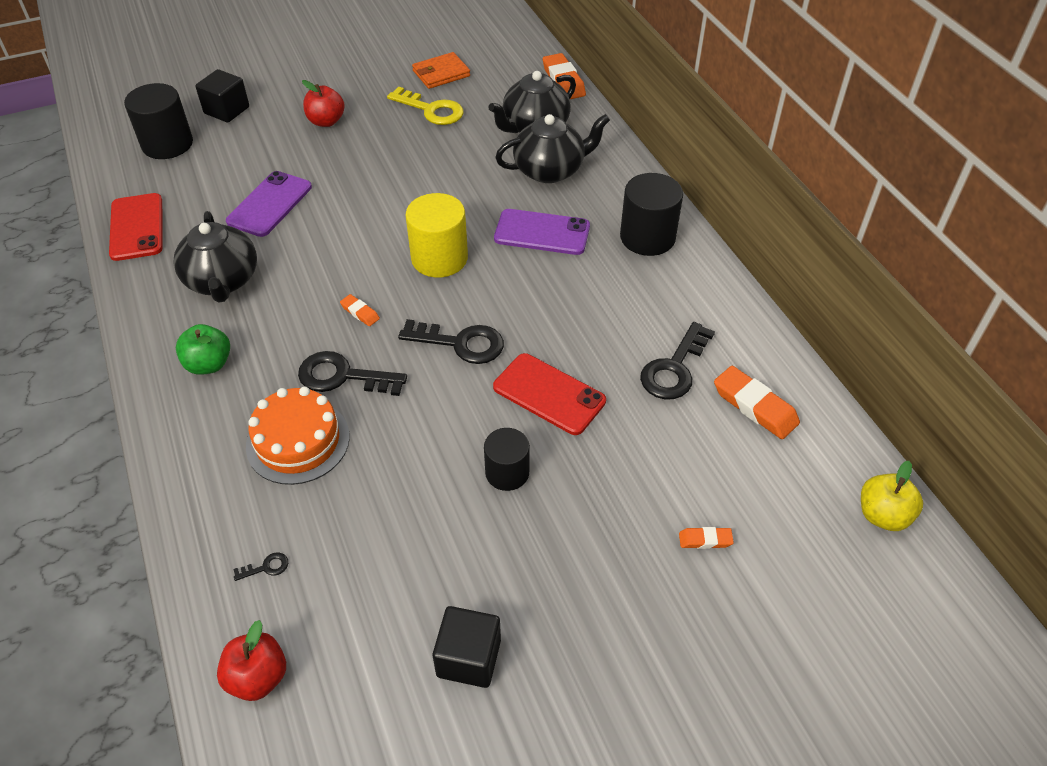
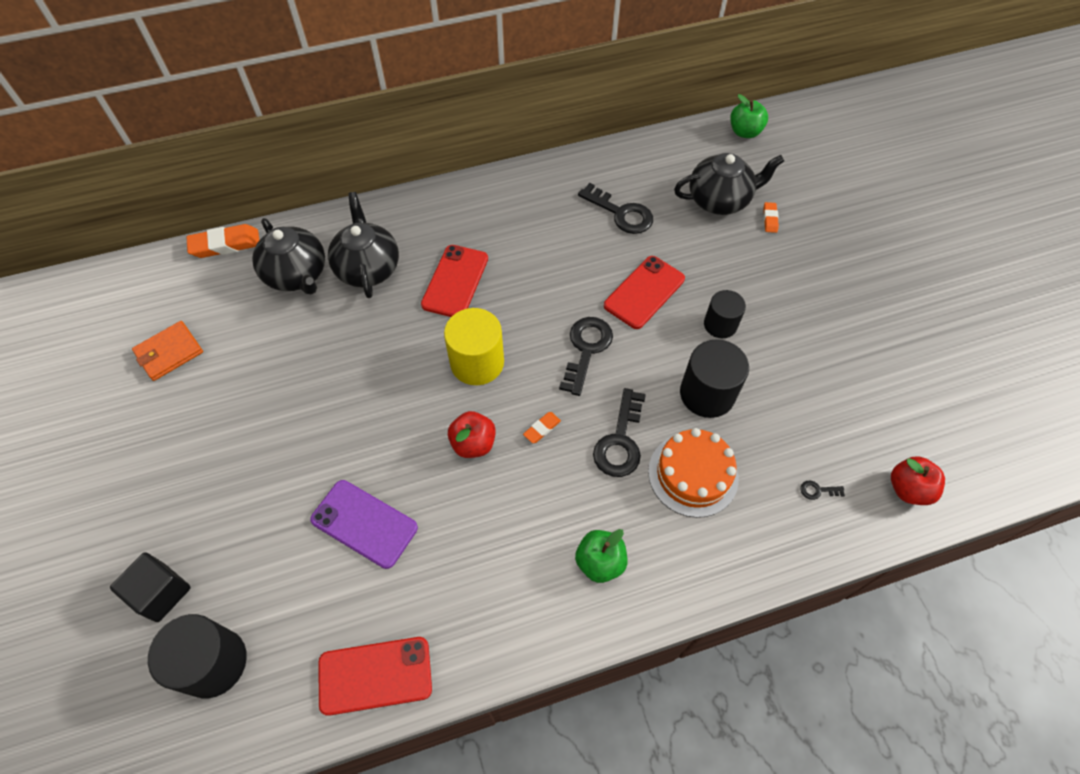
camera: 85 degrees left, 10 degrees up
(222, 281) = (482, 562): black teapot -> black teapot (719, 200)
(266, 567) = (818, 490): black key -> black key turned 75 degrees counterclockwise
(326, 121) = (224, 471): red apple -> red apple (473, 443)
(431, 110) = (237, 364): yellow key -> none
(441, 73) = (169, 352): orange wallet -> orange wallet turned 75 degrees clockwise
(469, 658) = (873, 356): black cube -> none
(542, 233) = (455, 281): purple phone -> red phone
(647, 237) = (474, 209): black cylinder -> black cylinder (707, 394)
(755, 406) = (658, 175): orange eraser -> none
(882, 515) = (745, 132): yellow apple -> green apple

